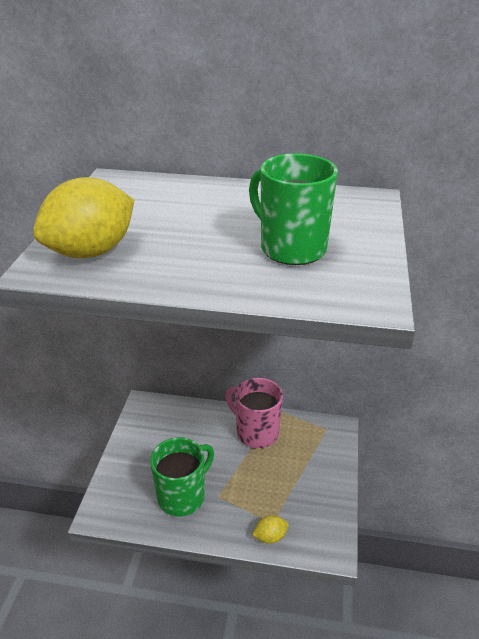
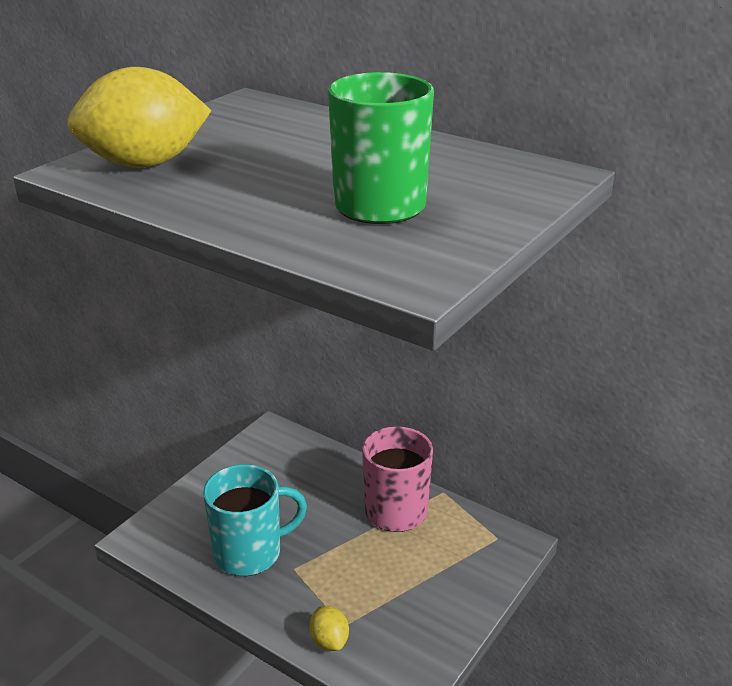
camera: 25 degrees right, 5 degrees down
(182, 496) = (249, 553): green mug -> turquoise mug
(270, 536) = (329, 641): yellow lemon -> yellow lemon turned 60 degrees clockwise

